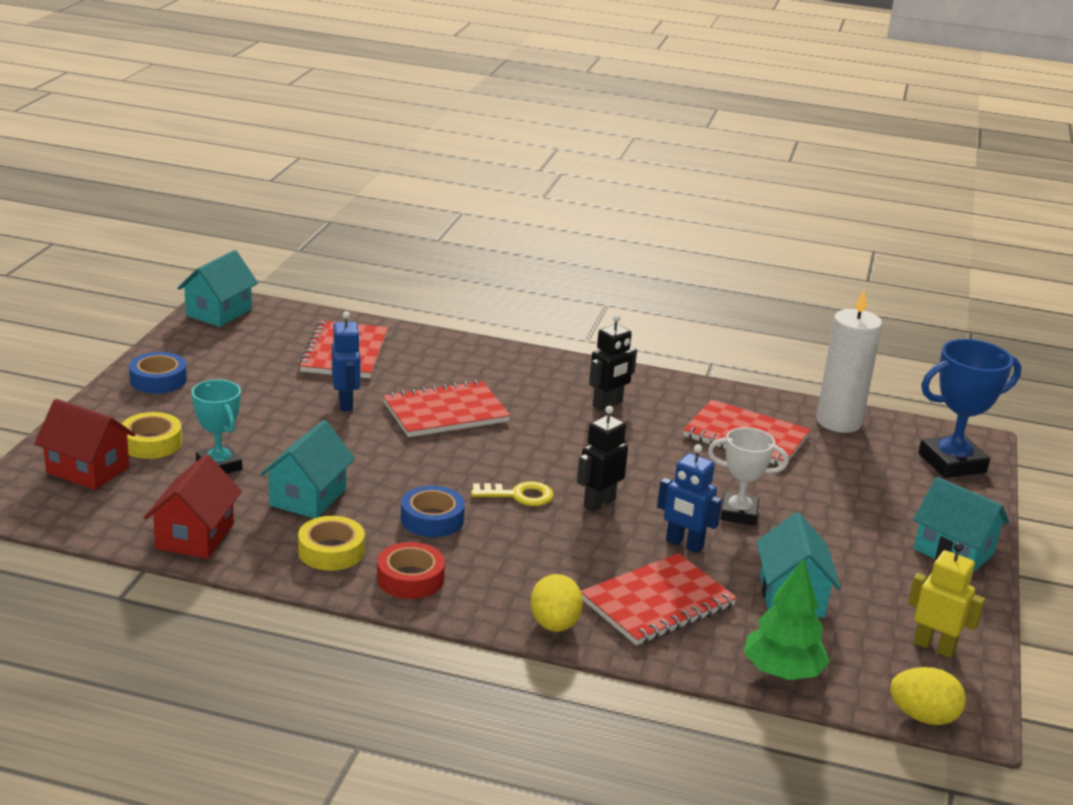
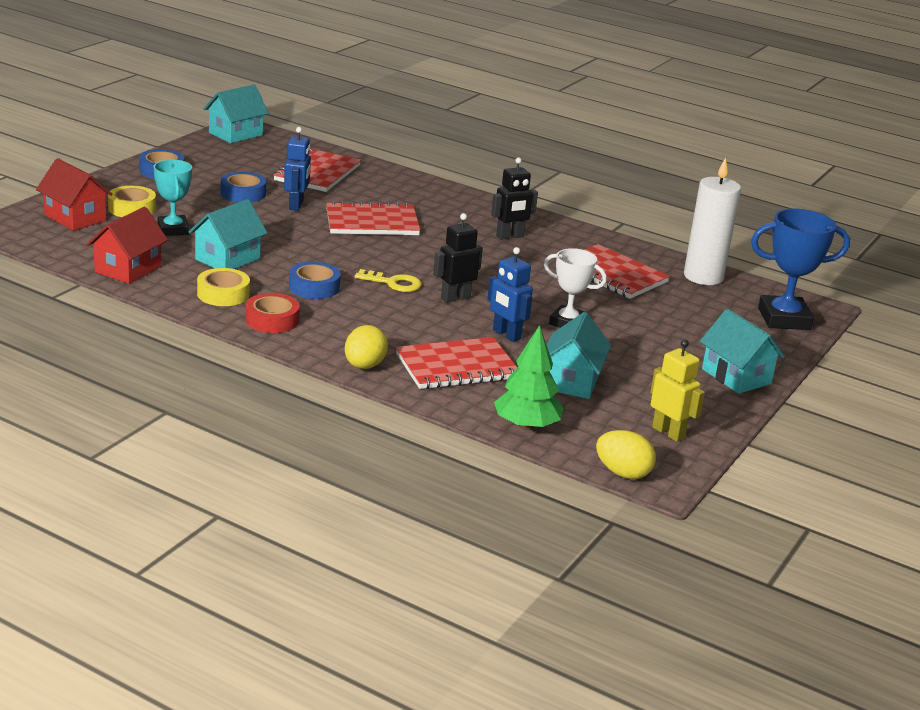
camera: 15 degrees right, 0 degrees up
(274, 397) = (243, 193): none -> blue tape

